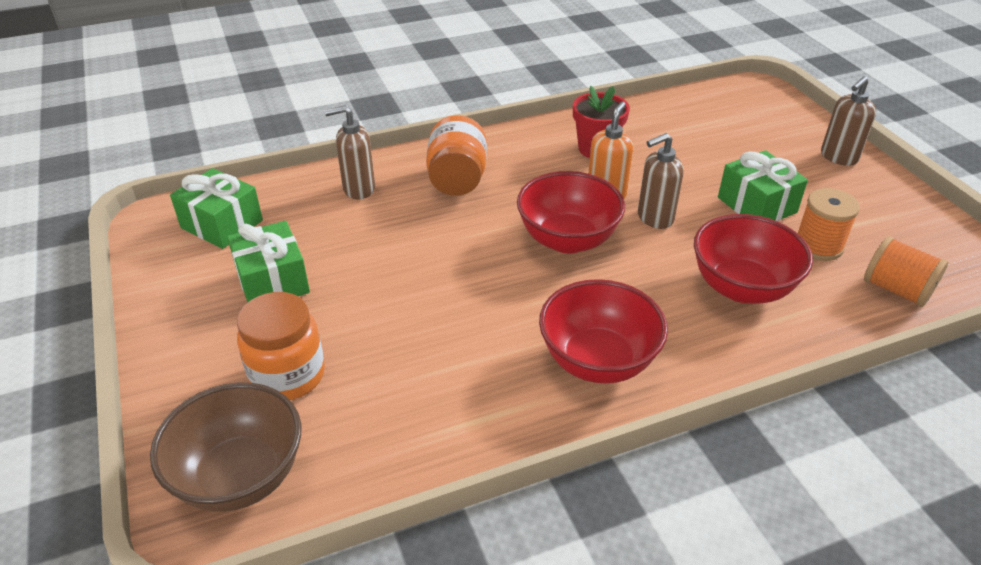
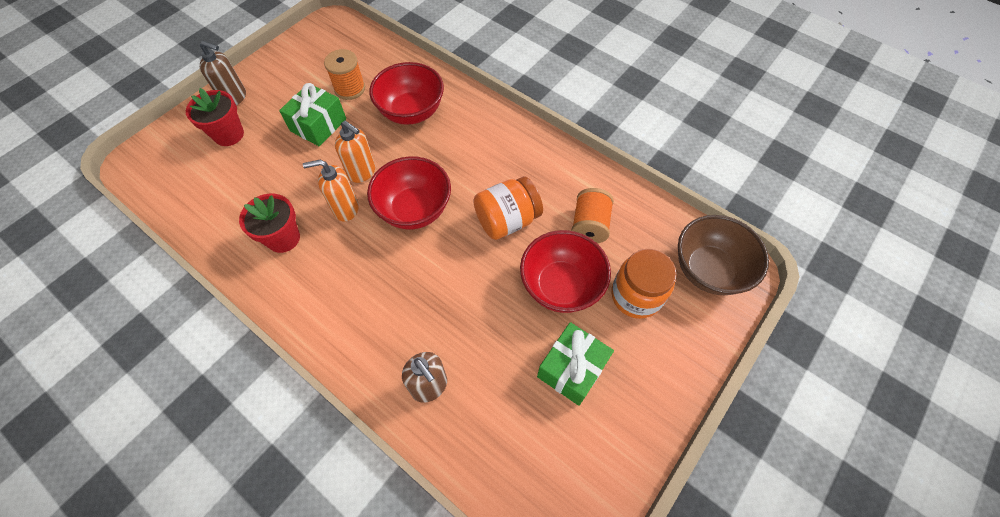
camera: 120 degrees left, 20 degrees up
(222, 224) = (539, 467): green gift -> none
(457, 179) = (376, 316): orange jar -> orange jar (507, 220)
(598, 361) = (514, 154): red bowl -> red bowl (561, 286)
(654, 218) = (362, 172): brown soap dispenser -> orange soap dispenser
(772, 143) = (229, 135): none -> red flower pot
(896, 289) = (374, 53): orange spool -> orange spool (589, 225)

